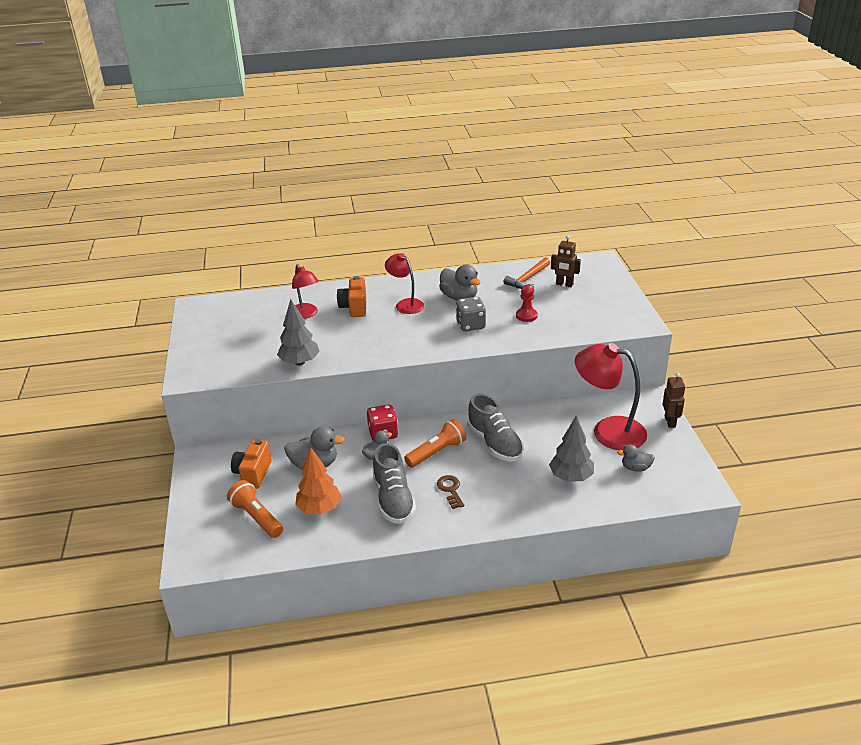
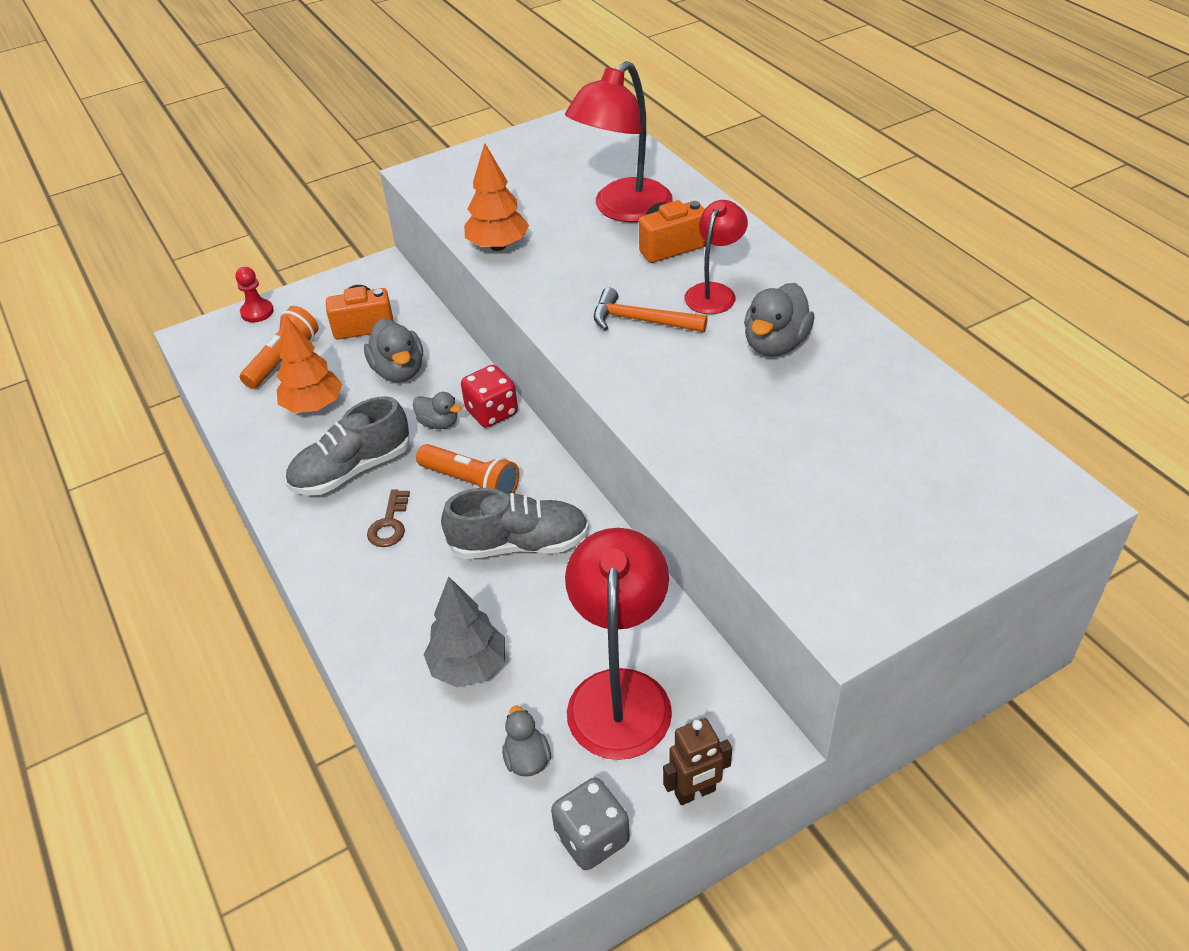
camera: 70 degrees right, 10 degrees up
(300, 362) = (498, 246): grey tree -> orange tree
(306, 314) = (623, 210): red lamp -> red lamp, size x1.68
(450, 490) = (389, 524): brown key -> brown key turned 135 degrees clockwise
(470, 325) = (694, 382): grey dice -> grey dice (592, 838)
(495, 443) = (519, 544): grey shoe -> grey shoe turned 135 degrees counterclockwise
(526, 316) = (768, 442): red pawn -> red pawn (257, 312)
(527, 278) = (905, 410): orange hammer -> orange hammer (641, 320)
(564, 284) = (922, 467): brown robot -> none

